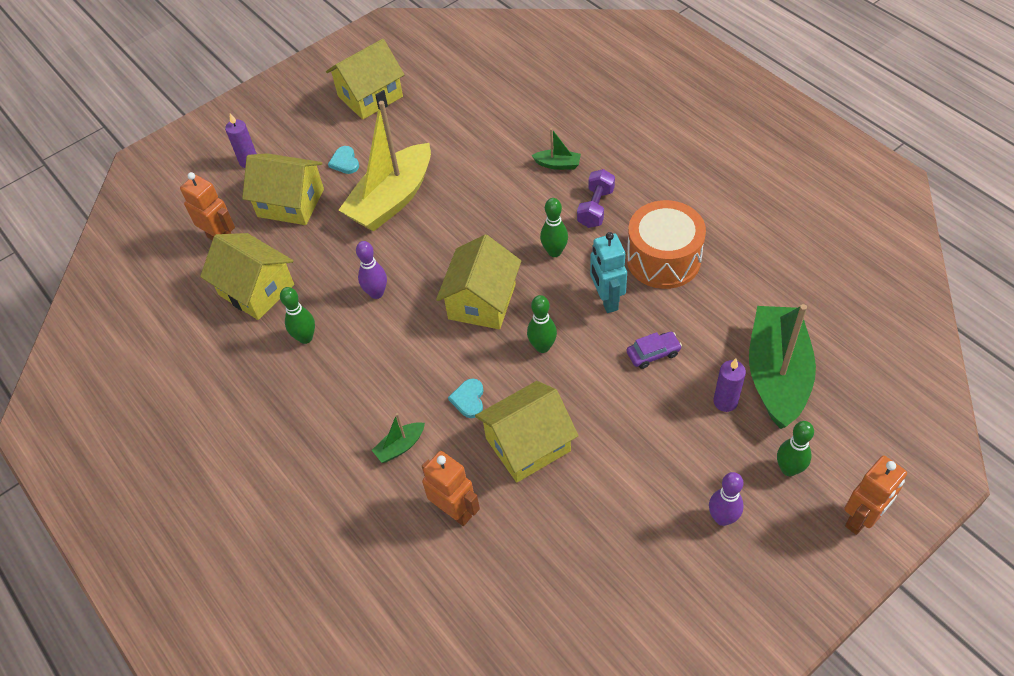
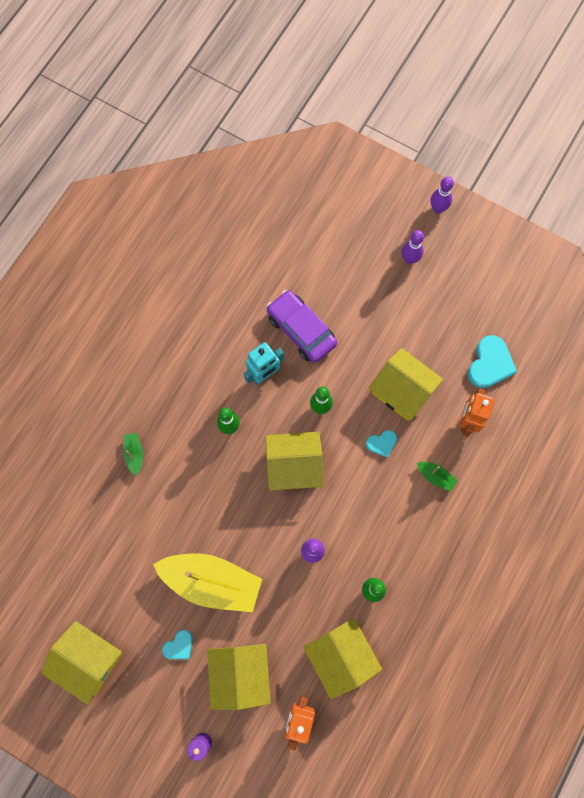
camera: 115 degrees left, 20 degrees up
(256, 290) = (340, 656): yellow house -> yellow house turned 45 degrees counterclockwise
(523, 571) = (490, 364): none -> turquoise heart
(596, 208) = (175, 409): purple dumbbell -> none
(653, 353) = (301, 330): purple car -> purple car, size x1.98
(663, 259) = (213, 344): orange drum -> none
(725, 402) = (324, 275): purple candle -> none
(777, 374) = (292, 248): green boat -> none
(789, 469) = (361, 228): green bowling pin -> none
(801, 588) = (438, 208): none -> purple bowling pin
(861, 518) = (380, 184): orange robot -> none

